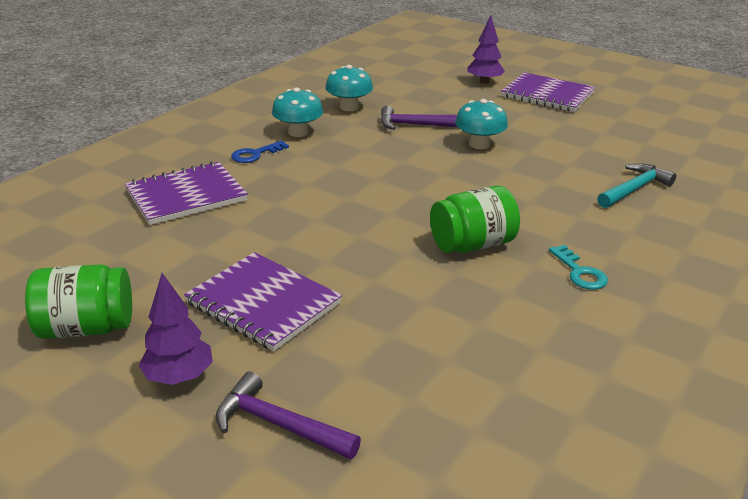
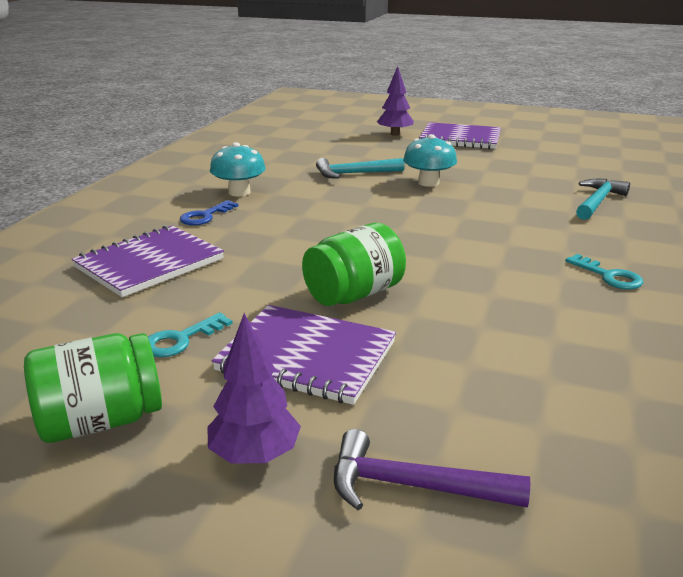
camera: 15 degrees left, 5 degrees down
(175, 271) = (181, 339): none -> turquoise key
(349, 107) = (278, 166): turquoise mushroom -> none
(414, 125) = (354, 174): purple hammer -> turquoise hammer
(472, 245) = (488, 267): green jar -> green jar (354, 294)

